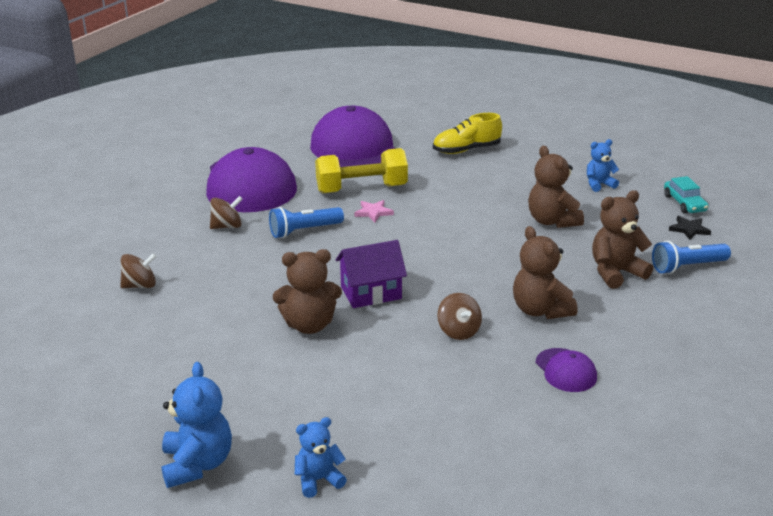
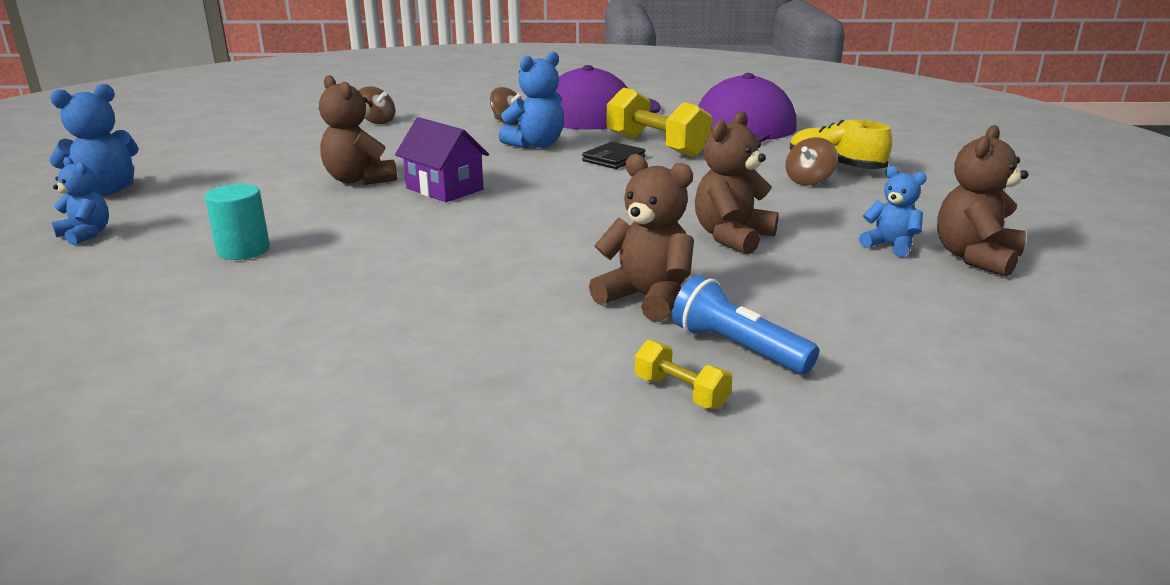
camera: 60 degrees right, 5 degrees down
(304, 231) = (536, 145): blue flashlight -> blue teddy bear
(373, 212) = (613, 159): pink star -> black wallet
(426, 401) = (243, 250): none -> turquoise cylinder
(458, 331) = (400, 238): brown spinning top -> brown spinning top (809, 181)
(540, 310) = (490, 270): brown teddy bear -> brown teddy bear (975, 258)
(565, 370) = (354, 309): purple cap -> none
(684, 203) = (950, 313): turquoise car -> none
(689, 229) = (867, 330): black star -> none
(722, 295) = (681, 392): none -> yellow dumbbell

